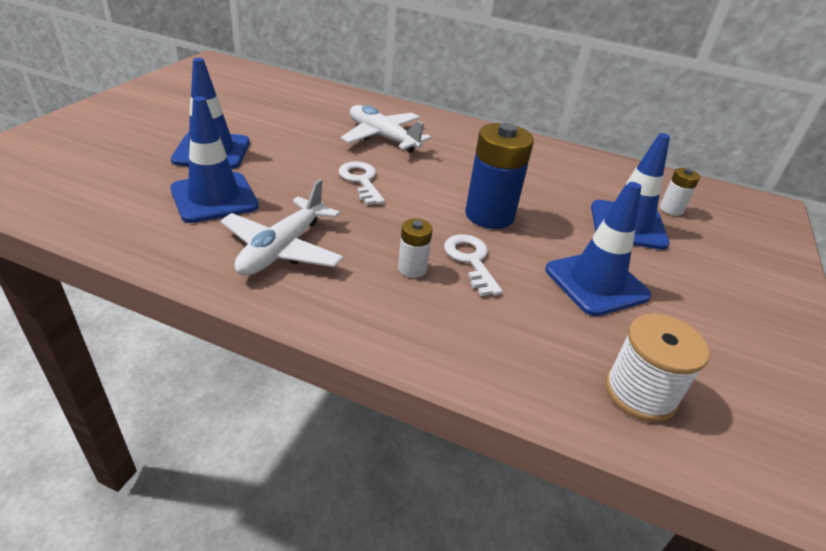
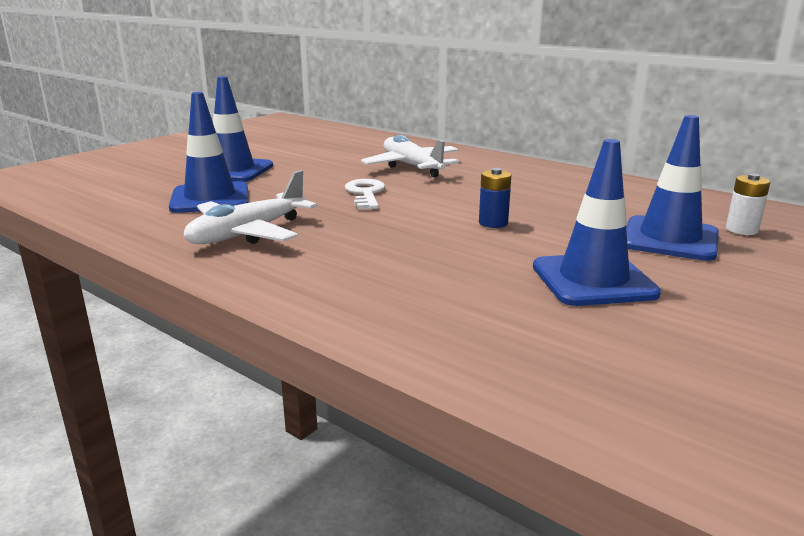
camera: 20 degrees right, 15 degrees down
(412, 268) = (373, 254): white battery -> none
(471, 260) = (446, 253): white key -> none
(489, 215) = (493, 223): blue battery -> blue battery, size x0.50
(640, 392) = (591, 372): white spool -> none

